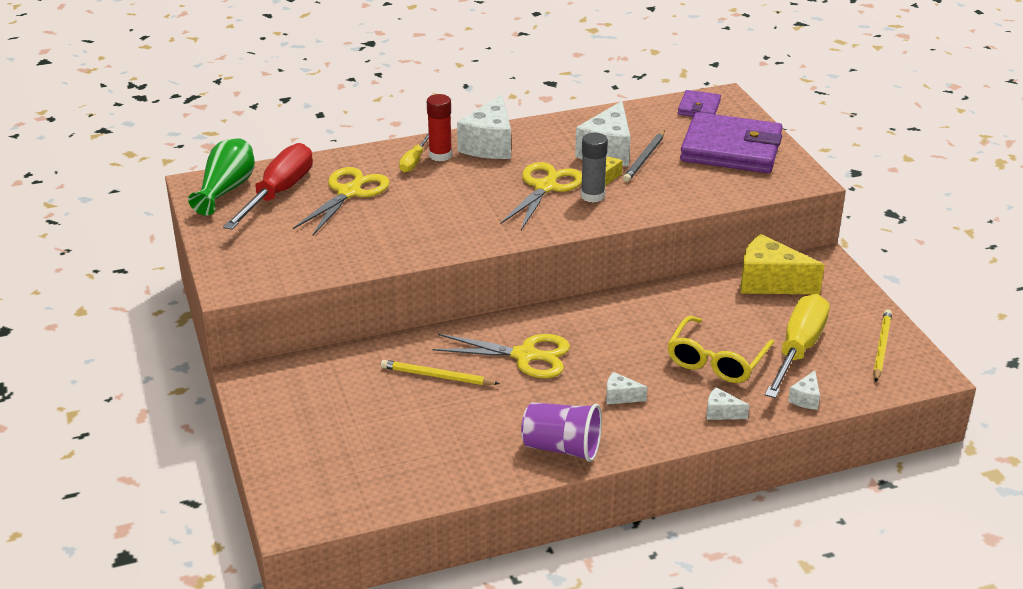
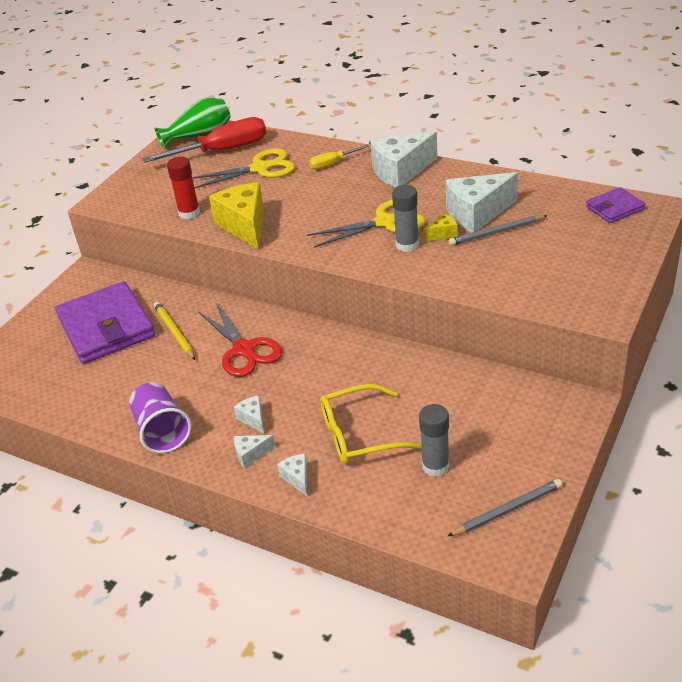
camera: 50 degrees right, 5 degrees up
(440, 155) = (356, 166): red glue stick -> red glue stick (189, 213)
(525, 356) = (244, 350): yellow scissors -> red scissors
(731, 149) = (582, 256): purple wallet -> purple wallet (106, 327)
(770, 282) = (502, 396): yellow cheese -> yellow cheese (244, 226)
(798, 349) = (435, 466): yellow screwdriver -> grey glue stick
(806, 399) = (374, 511): white cheese -> white cheese (251, 454)
(881, 347) = (507, 510): yellow pencil -> grey pencil

